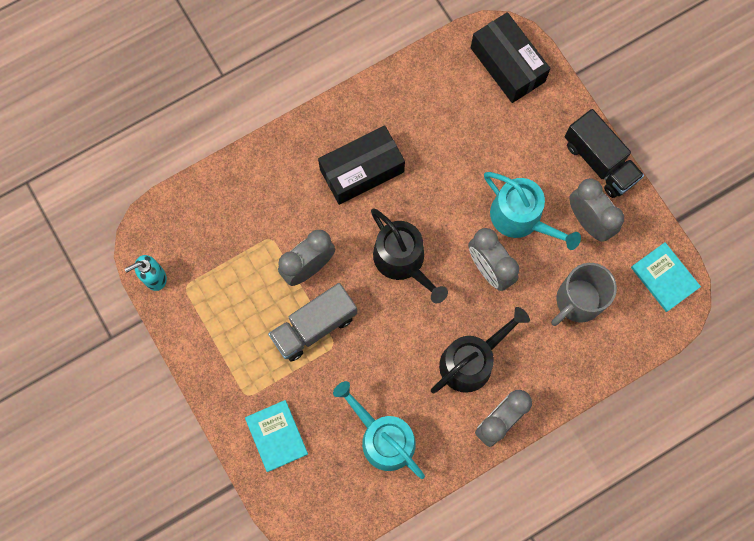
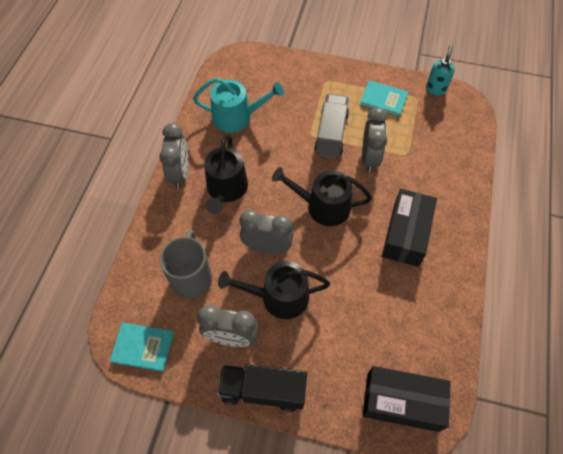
camera: 135 degrees right, 15 degrees down
(276, 436) = (291, 77): turquoise book -> turquoise book (383, 100)
(521, 218) = (278, 297): turquoise watering can -> black watering can

